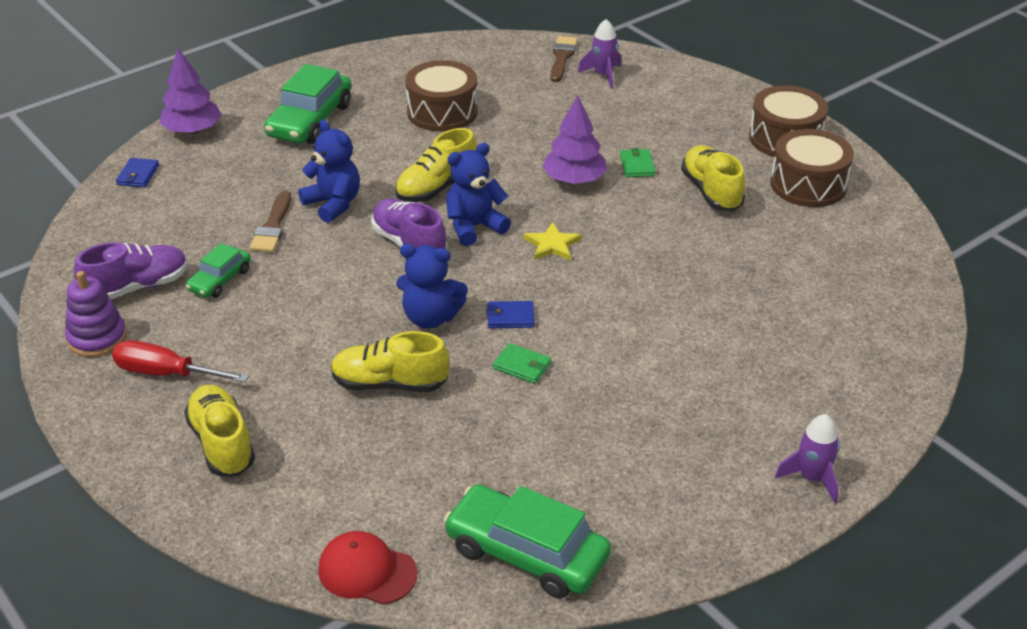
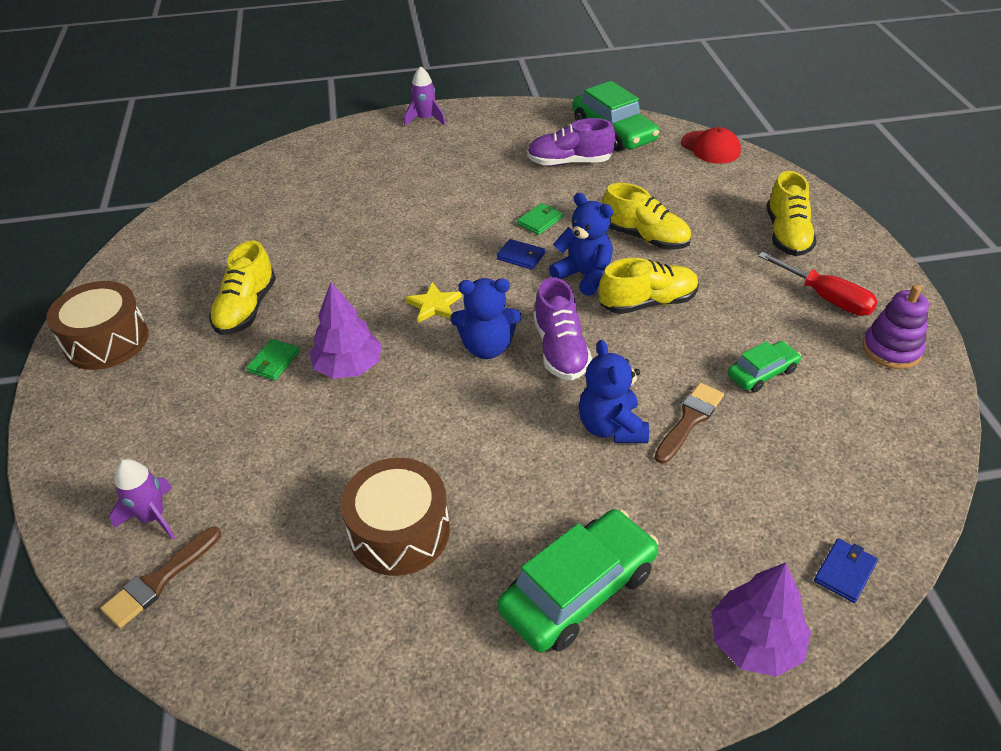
camera: 150 degrees left, 5 degrees up
(137, 287) = (850, 393): purple shoe -> purple shoe (569, 162)
(437, 188) = (490, 408): yellow shoe -> yellow shoe (648, 303)
(522, 366) = (540, 221): green wallet -> green wallet turned 75 degrees clockwise
(808, 184) = (162, 287): brown drum -> none

